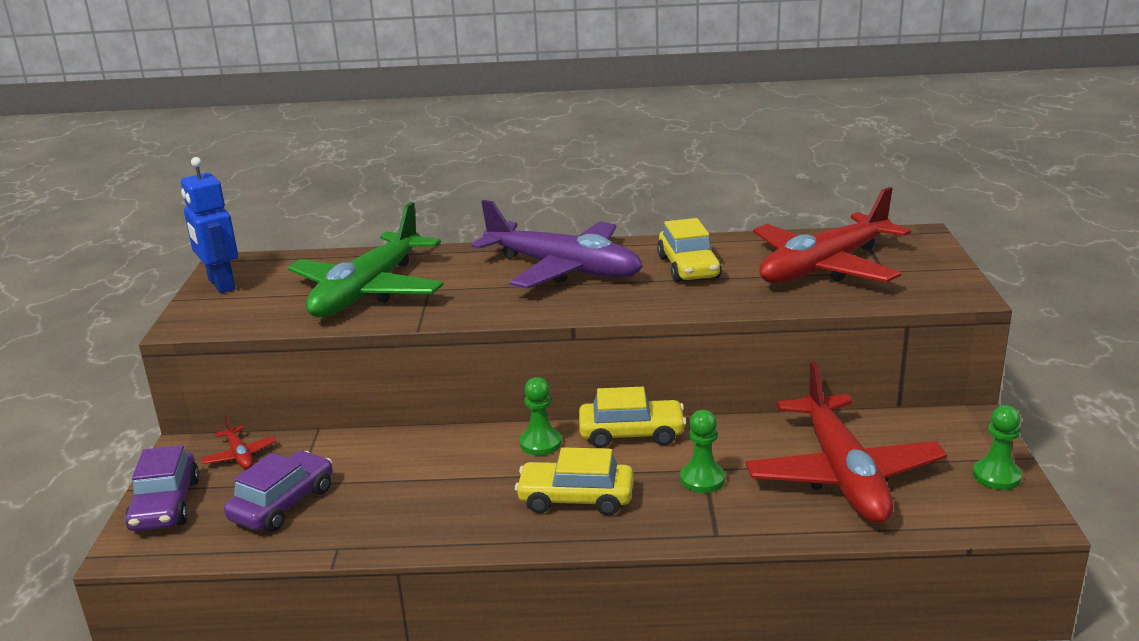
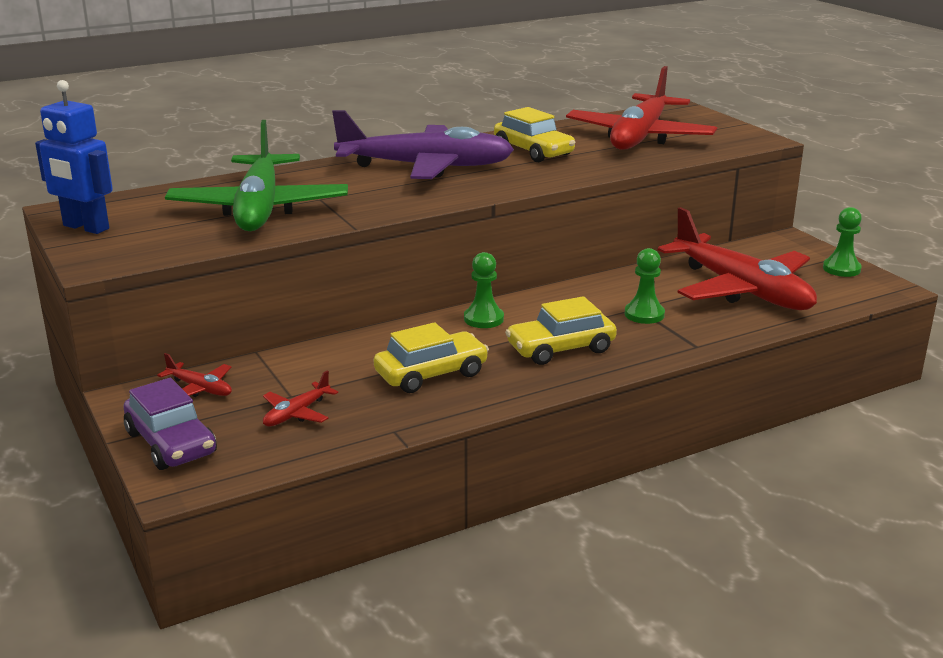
camera: 30 degrees left, 0 degrees up
(283, 504) = (297, 413): purple car -> red plane
(631, 434) = (552, 297): yellow car -> yellow car (431, 374)

